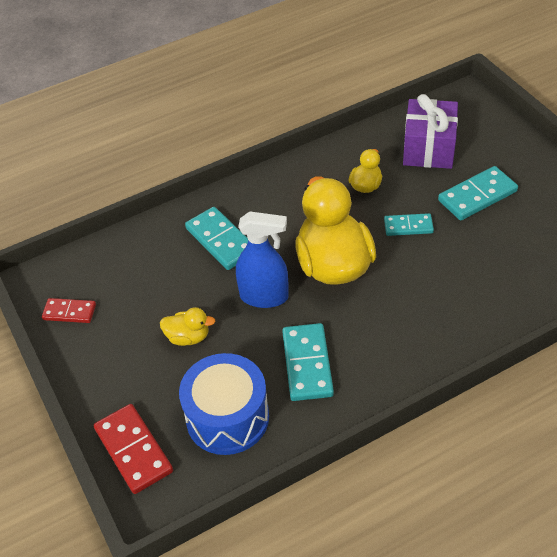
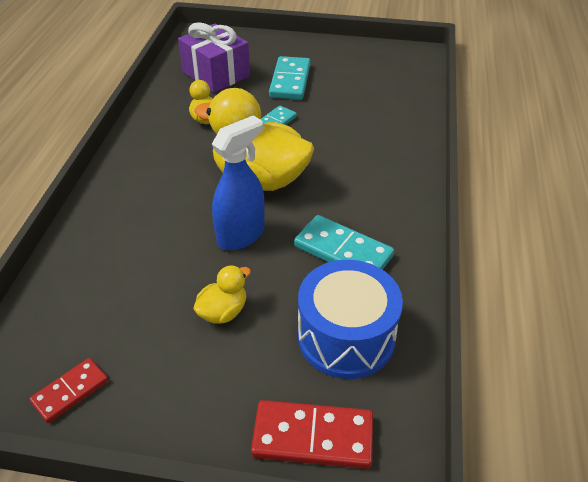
camera: 55 degrees left, 5 degrees down
(221, 240) = (143, 226): turquoise domino -> none

